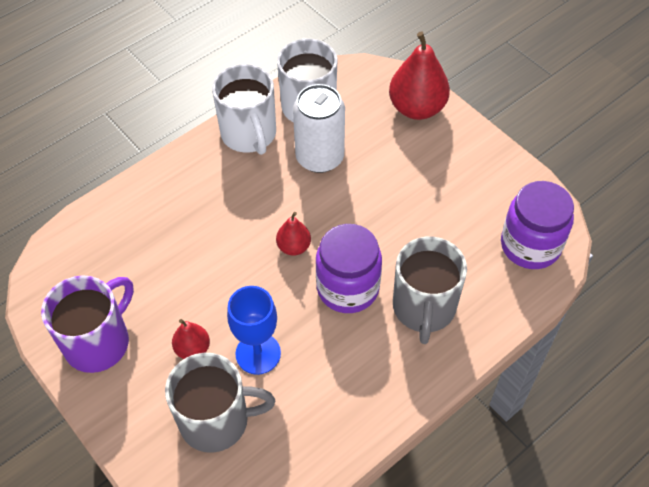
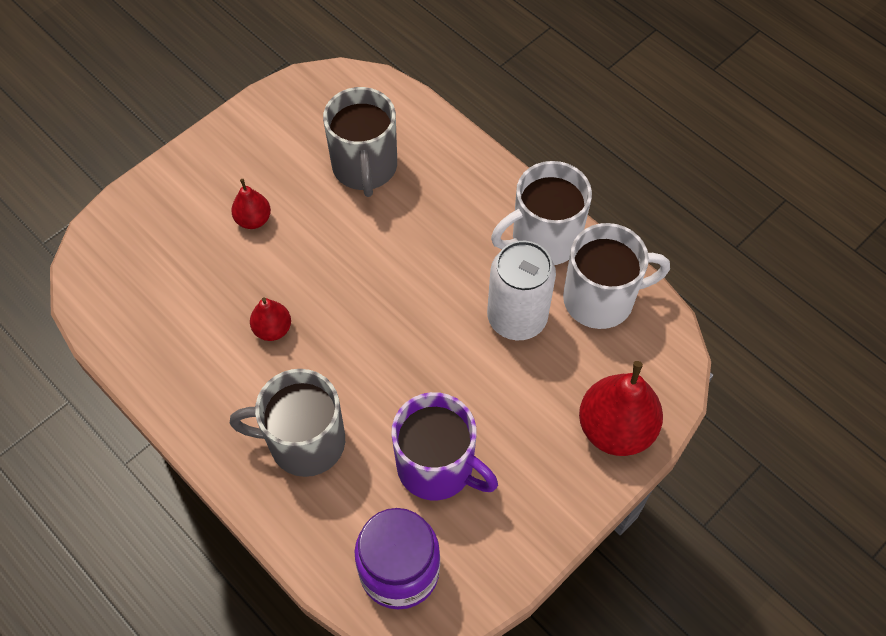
camera: 85 degrees right, 5 degrees up
(98, 342) = (262, 140): purple mug -> purple mug (437, 467)
(216, 420) = (174, 250): grey mug -> grey mug (364, 167)
(258, 353) = (247, 278): blue goblet -> none
(294, 247) = (383, 300): red pear -> red pear (272, 329)
(348, 288) = (330, 359): purple jar -> none

